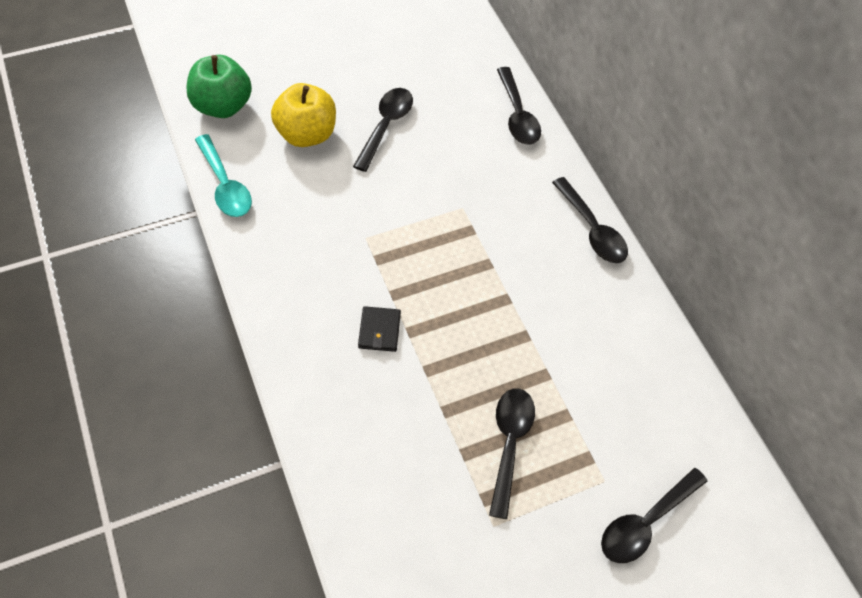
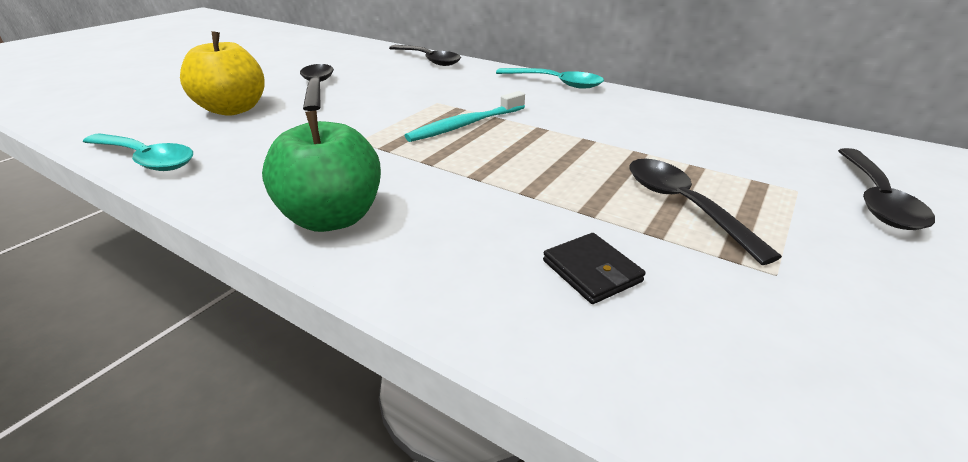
camera: 30 degrees left, 25 degrees down
(222, 106) = (113, 119): green apple -> green apple (333, 218)
(379, 330) = (441, 187): black wallet -> black wallet (591, 271)
(456, 259) = (465, 125): none -> turquoise toothbrush
(592, 230) = (556, 83): black spoon -> turquoise spoon

